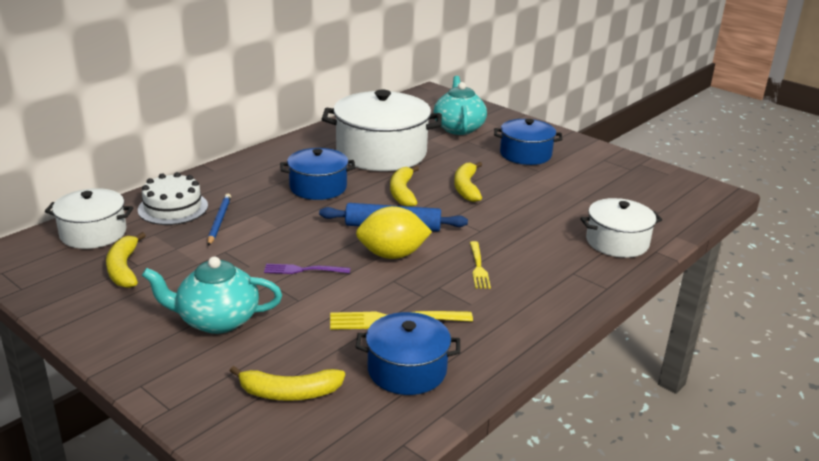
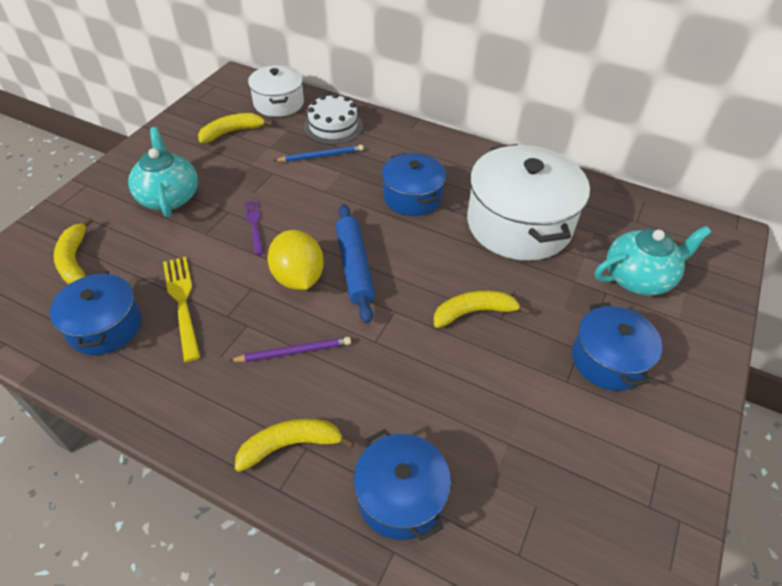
camera: 75 degrees right, 20 degrees up
(402, 192) = (433, 260): yellow banana -> yellow banana (290, 445)
(478, 267) = (294, 352): yellow fork -> purple pencil
(617, 242) = (400, 496): white pot -> blue pot

